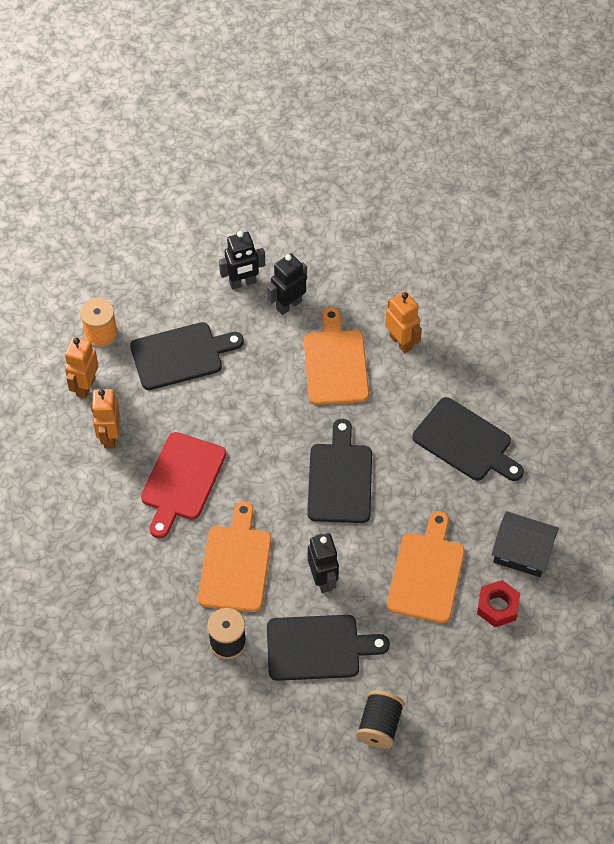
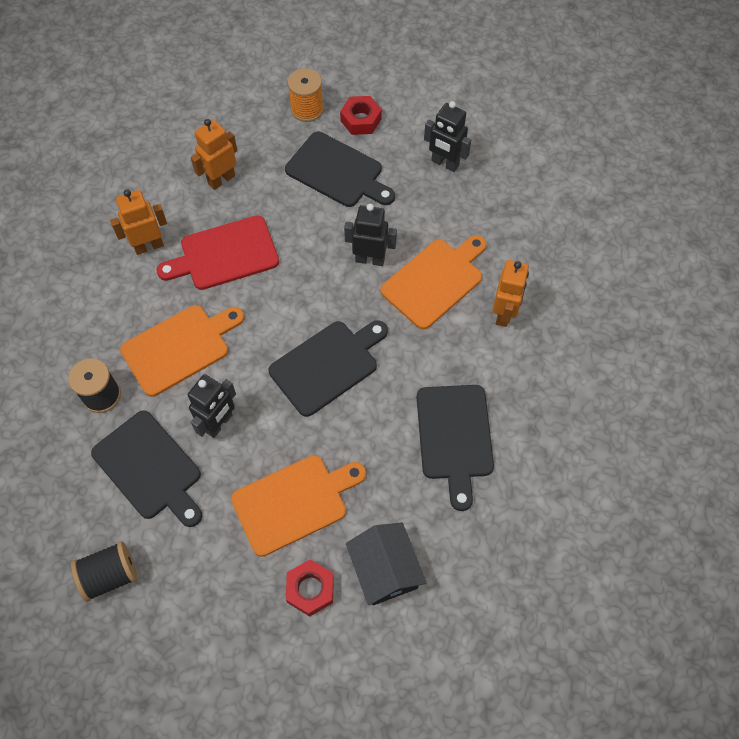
camera: 50 degrees right, 5 degrees up
(85, 386) = (251, 133): orange robot -> orange robot (149, 246)
(148, 306) = (361, 120): none -> red nut
(288, 305) = (456, 208): black robot -> black robot (370, 259)

